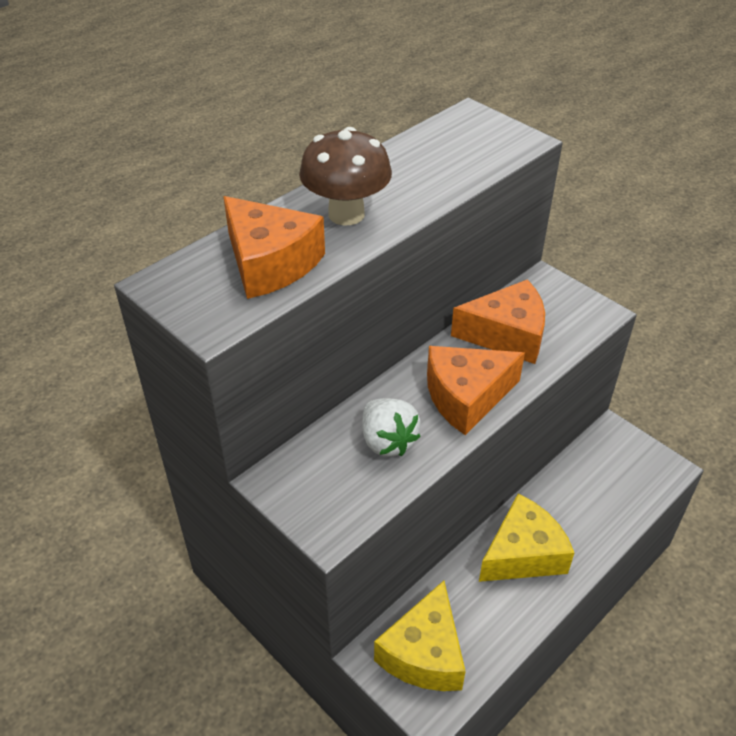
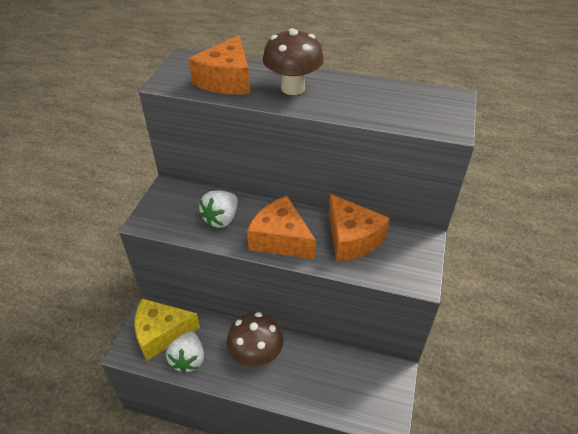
camera: 60 degrees right, 0 degrees up
(488, 634) = (188, 359): none -> white strawberry
(523, 554) = (256, 356): yellow cheese -> brown mushroom

